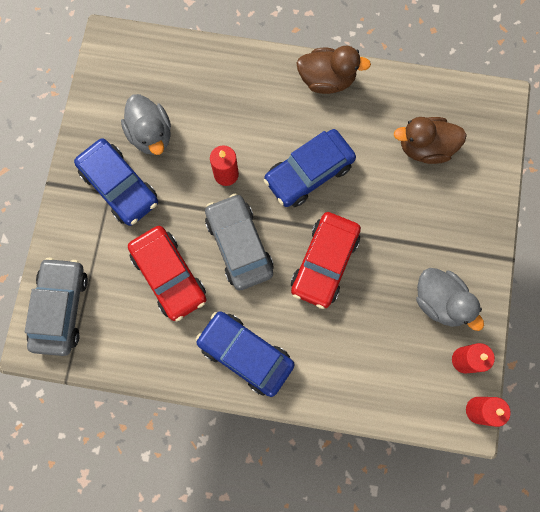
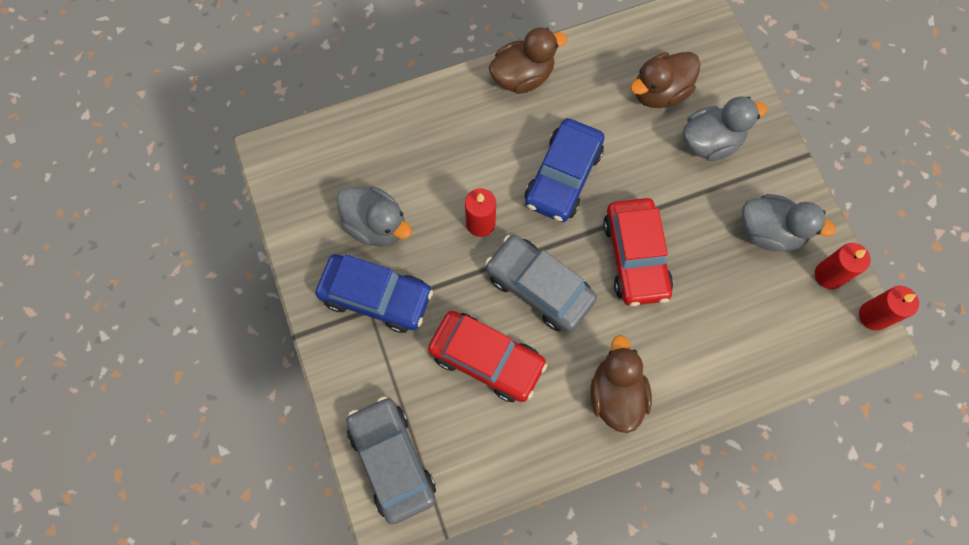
camera: 30 degrees left, 5 degrees down
(245, 354) = (616, 394): blue car -> brown duck
(439, 207) = (710, 142): none -> grey duck

